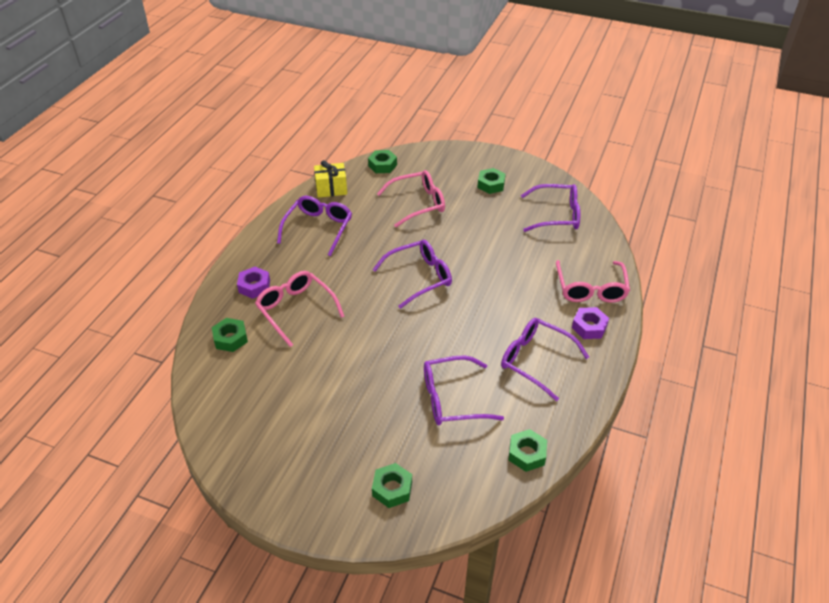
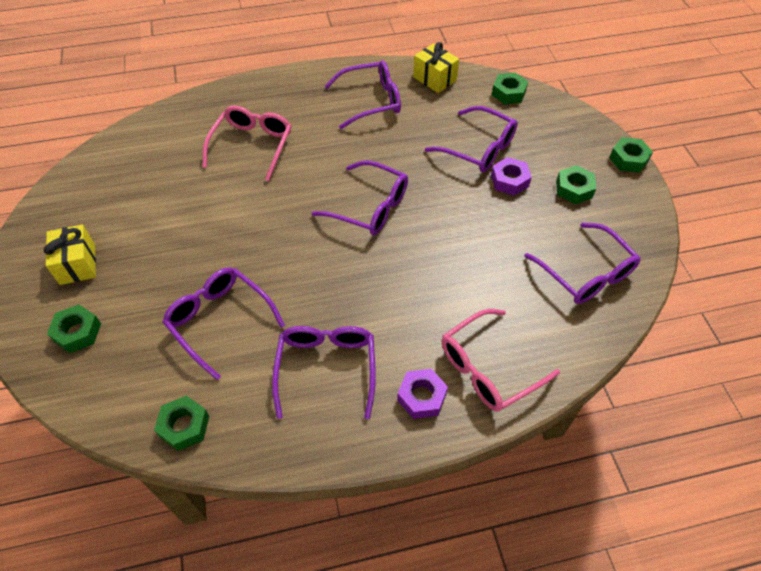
camera: 55 degrees right, 10 degrees up
(230, 338) = (186, 126): green nut -> green nut (628, 159)
(254, 286) = (260, 104): purple nut -> purple nut (509, 181)
(320, 465) = (77, 264): none -> yellow gift
(418, 203) = (479, 148): pink glasses -> purple glasses

